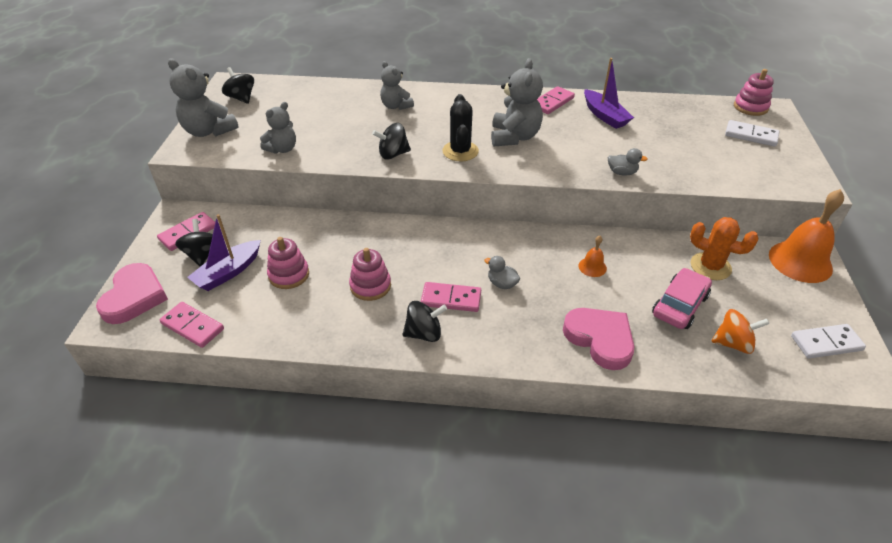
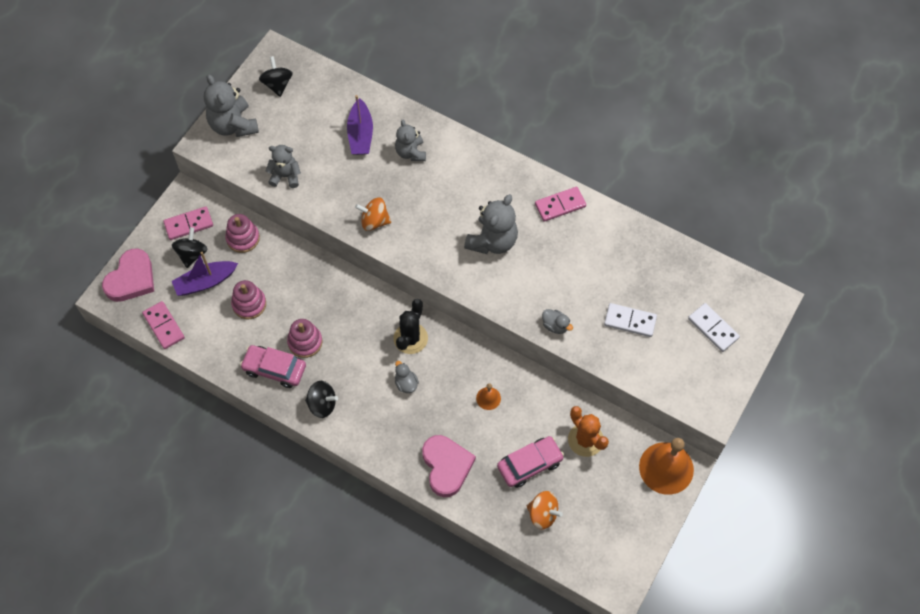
camera: 25 degrees right, 20 degrees up
(282, 149) = (285, 176): grey teddy bear -> grey teddy bear turned 150 degrees counterclockwise
(349, 321) = (274, 369): none -> pink car
(393, 154) = (374, 221): black spinning top -> orange spinning top
(451, 299) = (358, 381): pink domino -> none
(460, 151) = (433, 241): black cactus -> black cactus (410, 338)
(604, 116) = (596, 245): purple boat -> purple boat (360, 134)
(750, 107) = (749, 290): pink stacking toy -> pink stacking toy (243, 238)
(826, 343) = (614, 546): white domino -> white domino (630, 321)

